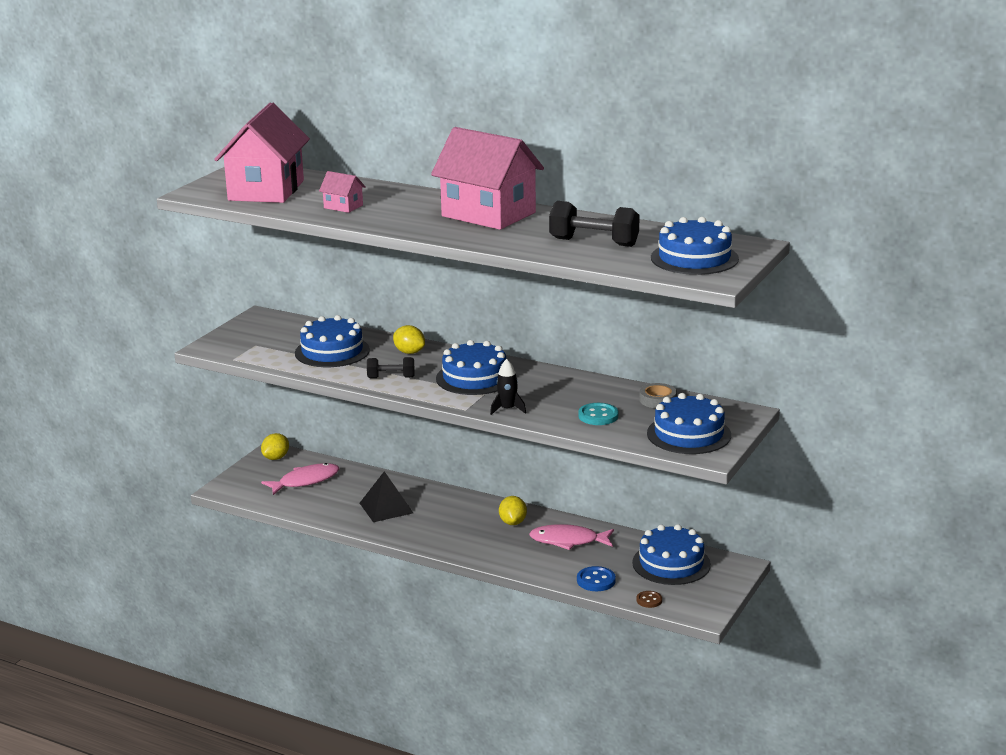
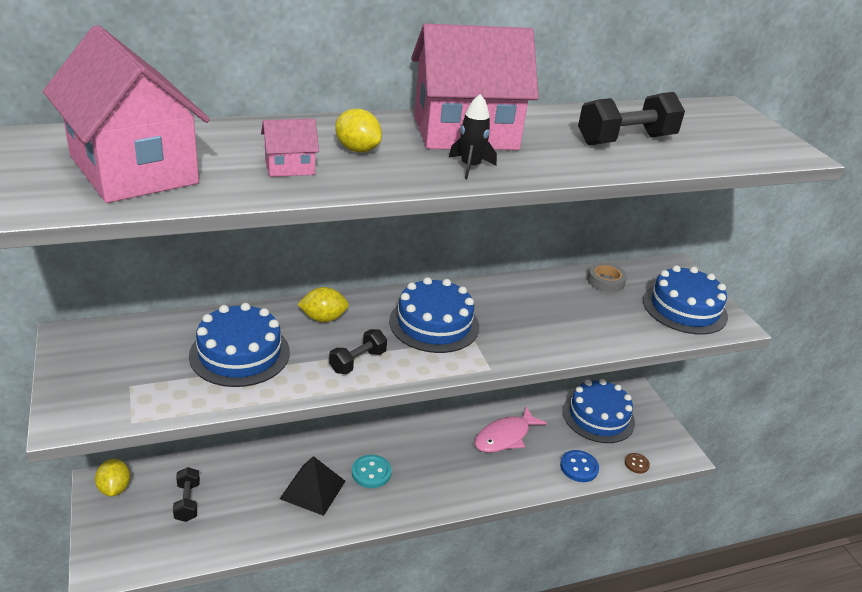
camera: 50 degrees left, 10 degrees up
(305, 481) = (187, 502): pink fish -> black dumbbell
(507, 409) = (523, 350): black rocket -> black rocket (470, 167)
(513, 522) = (440, 442): yellow lemon -> yellow lemon (357, 150)
(598, 416) = (598, 321): turquoise button -> turquoise button (371, 472)
(694, 258) = (730, 134): blue cake -> none

